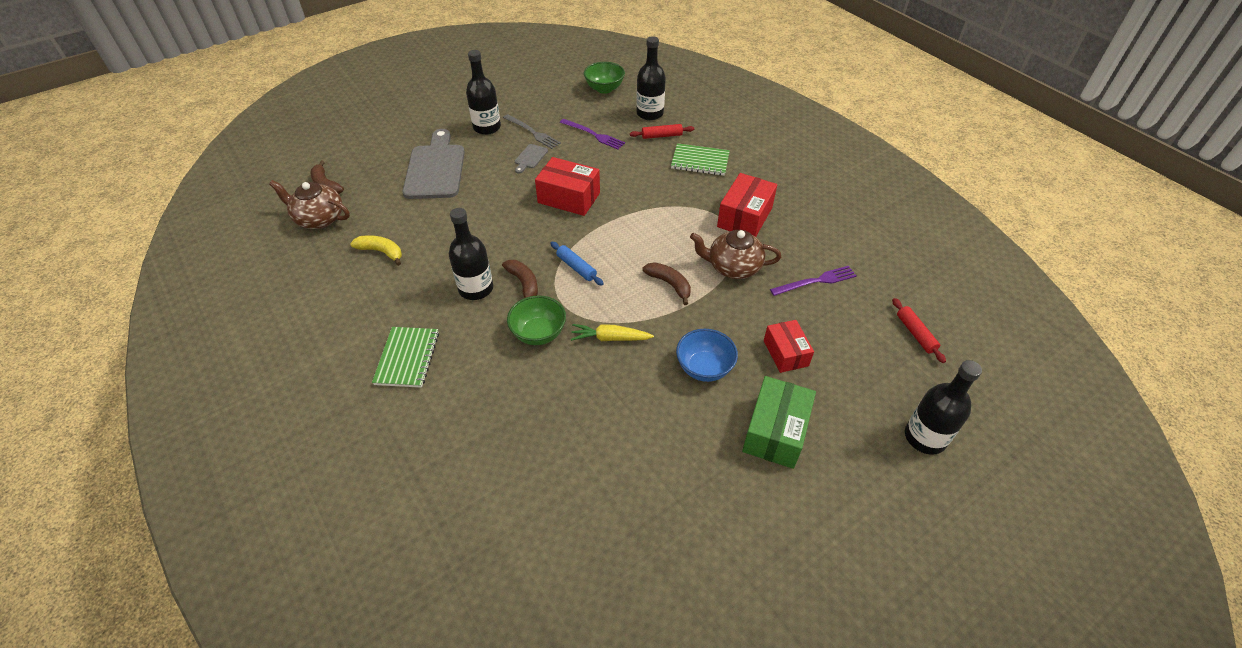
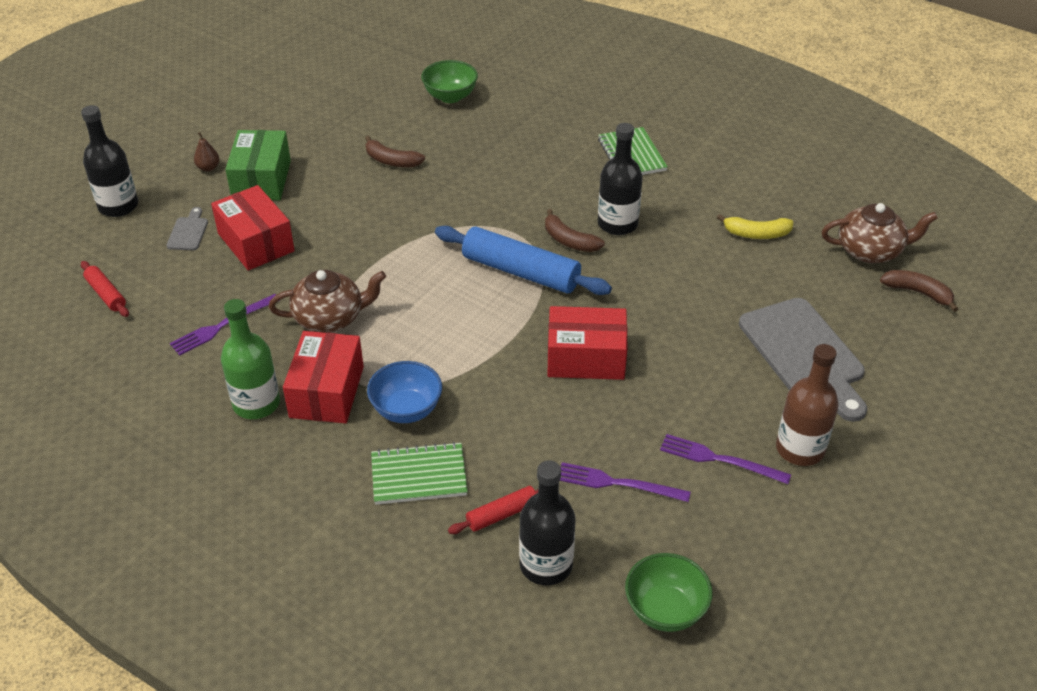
camera: 160 degrees right, 5 degrees down
(487, 127) = (800, 449): black bottle -> brown bottle
(530, 158) = (686, 409): grey cutting board -> grey cutting board (188, 232)
(532, 132) = (719, 459): grey fork -> purple fork
(538, 333) = (521, 201): green bowl -> green bowl (450, 96)
(576, 267) = (521, 271): blue rolling pin -> blue rolling pin, size x1.98
(610, 338) = (445, 214): yellow carrot -> none
(669, 284) = (402, 280): brown banana -> brown banana (391, 161)
(704, 368) = (339, 211): blue bowl -> blue bowl (406, 410)
(785, 353) = (256, 242): red box -> red box, size x1.50
(792, 221) = (256, 404): none -> green bottle
(832, 468) = (208, 168): none -> brown pear

